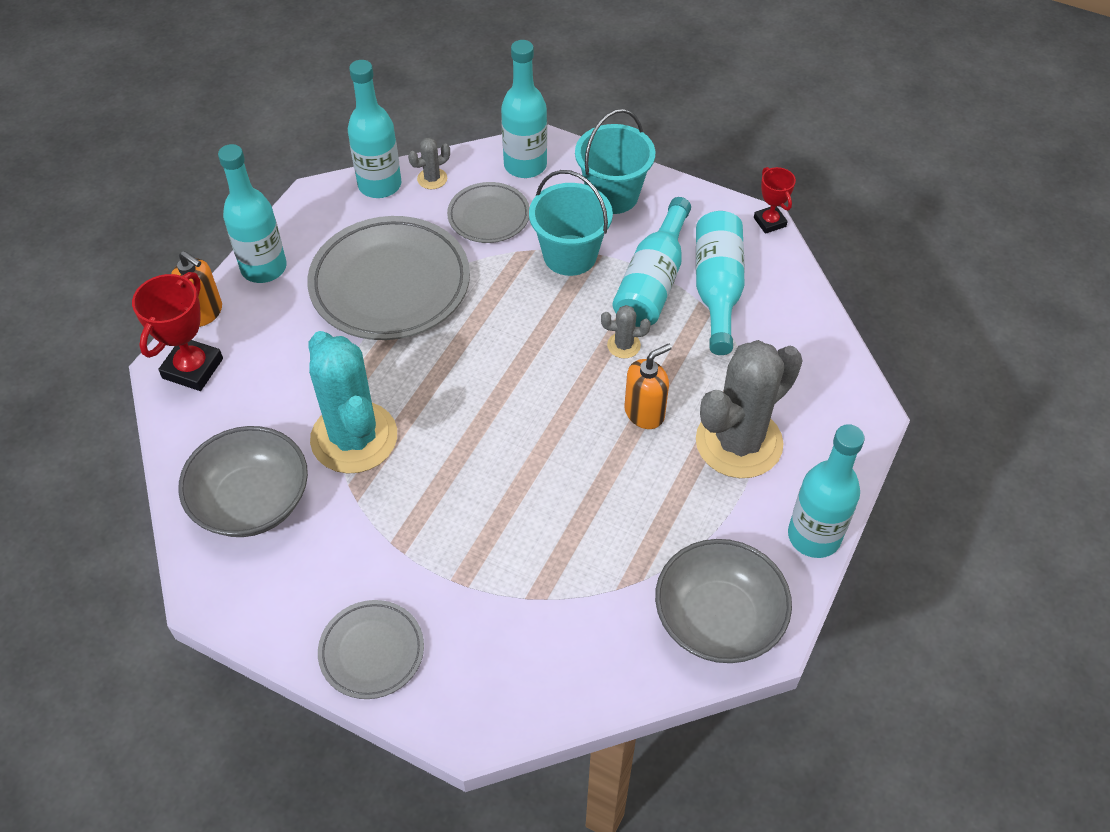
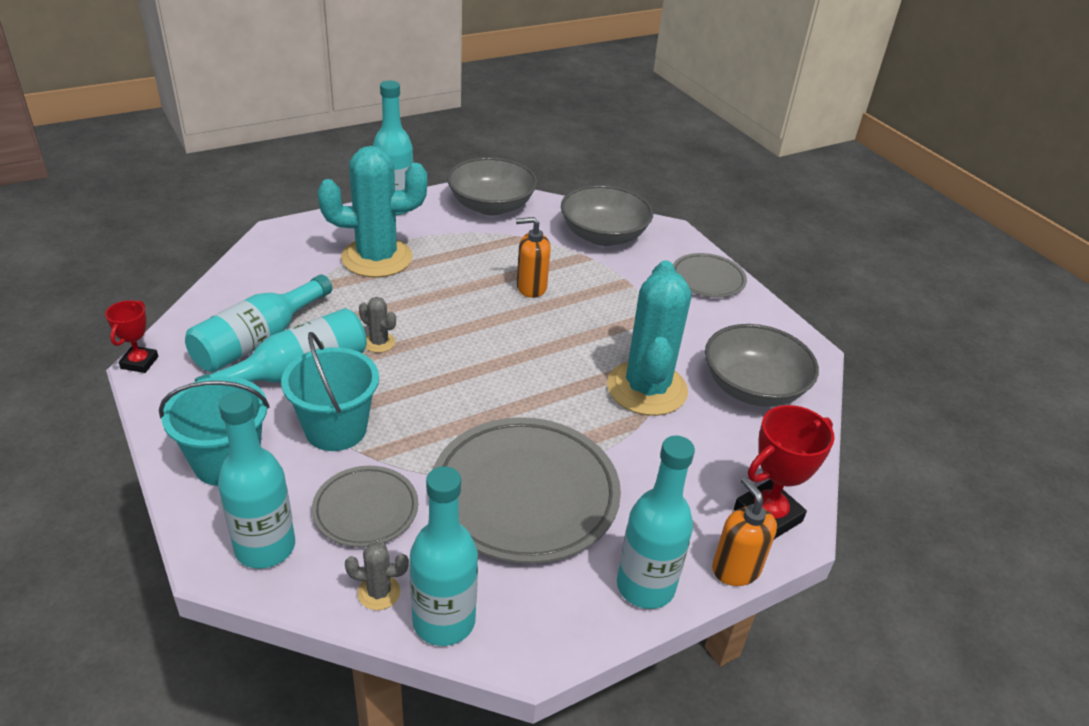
camera: 150 degrees left, 15 degrees down
(544, 654) = (603, 235): none -> grey bowl
(644, 412) = (416, 300): orange soap dispenser -> orange soap dispenser (531, 287)
(739, 442) = (377, 258): grey cactus -> turquoise cactus

